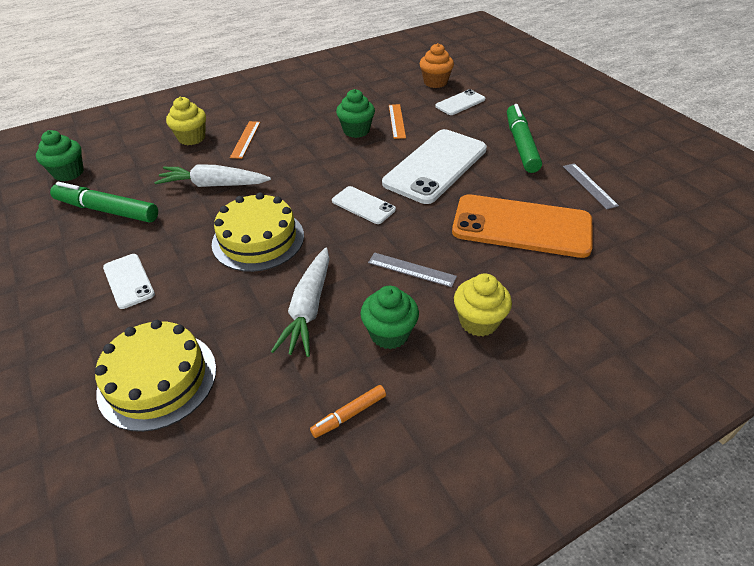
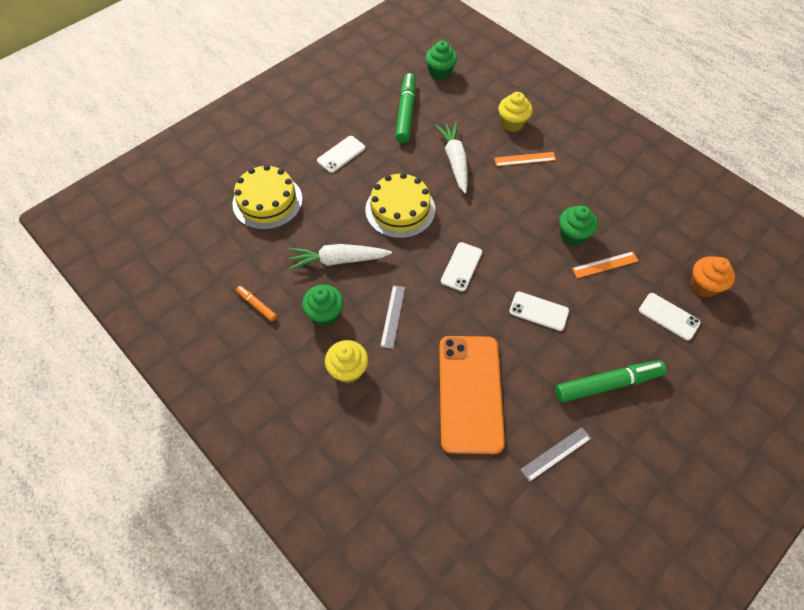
camera: 75 degrees right, 15 degrees up
(435, 166) = (538, 311): white phone -> white phone, size x0.49

